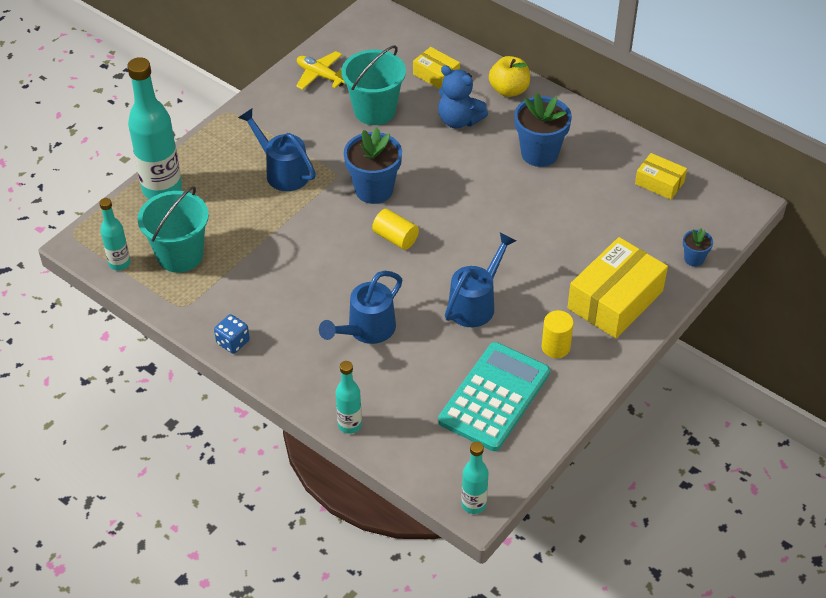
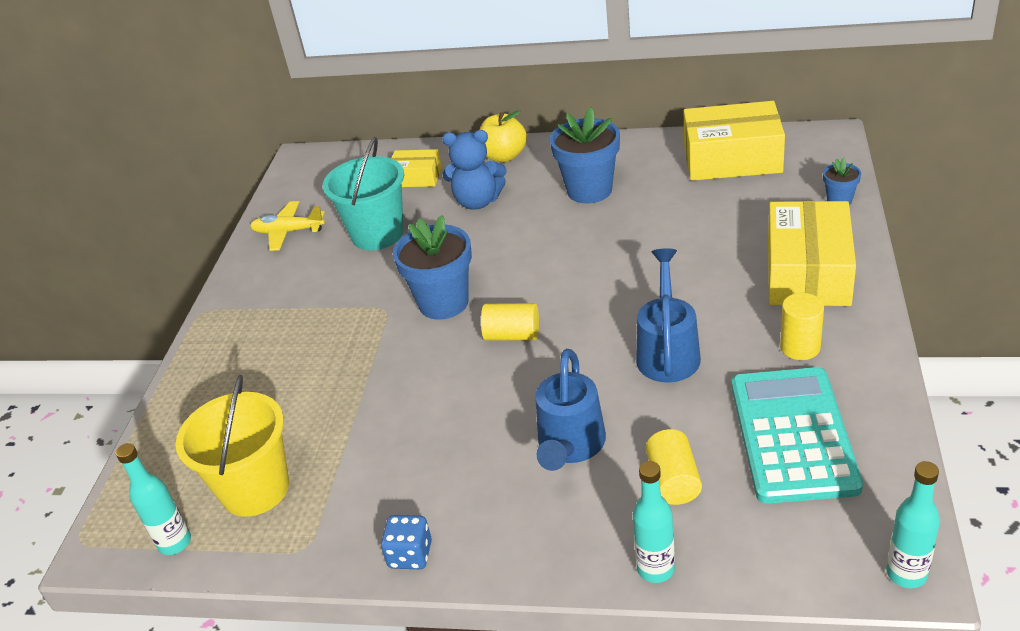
camera: 25 degrees left, 10 degrees down
(162, 189) = (175, 427): turquoise bottle -> none
(180, 255) = (255, 489): turquoise bucket -> yellow bucket
(282, 171) = (319, 337): blue watering can -> none
(403, 383) = (673, 481): none -> yellow cylinder
(659, 183) = (732, 159): yellow box -> yellow box, size x1.87

